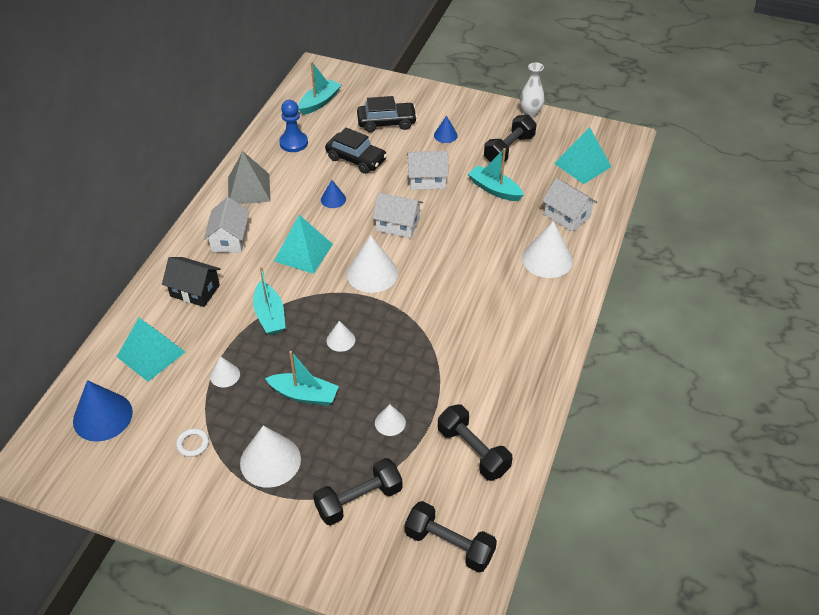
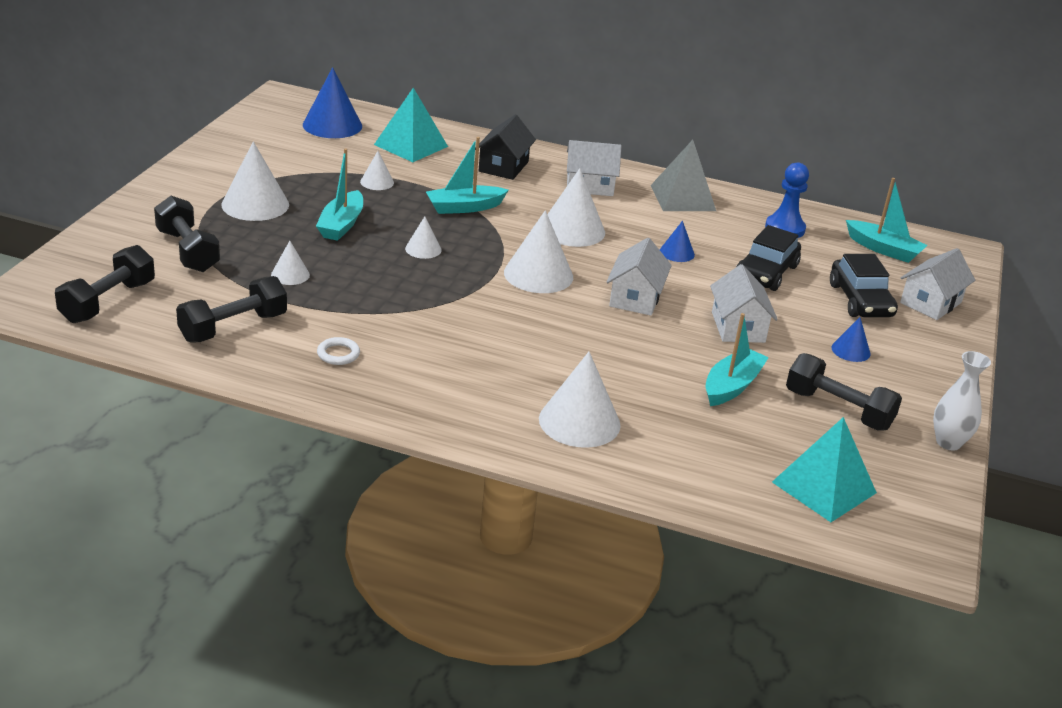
camera: 85 degrees right, 15 degrees down
(193, 444) = (287, 166): white ring -> white ring (338, 354)
(303, 252) = (572, 230): turquoise pyramid -> white cone
(567, 216) = (684, 453): white house -> white house (930, 303)

